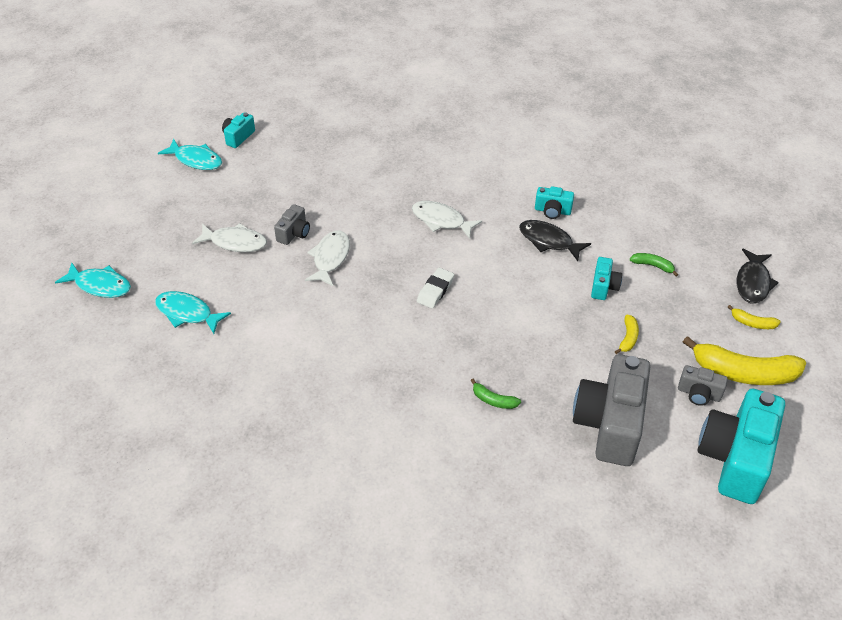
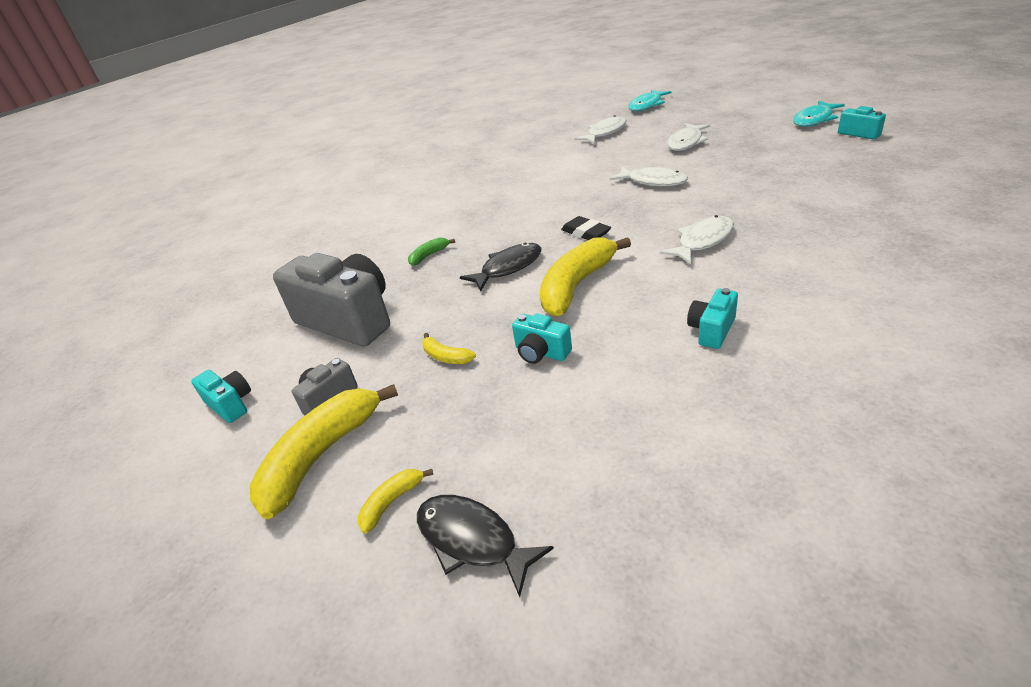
camera: 115 degrees right, 10 degrees down
(187, 313) = (604, 133): turquoise fish -> white fish
(294, 233) = (694, 165): grey camera -> none
(435, 290) = (586, 233): white eraser -> black eraser
(519, 282) = (576, 286): none -> yellow banana
(548, 241) = (645, 318): black fish -> black fish (508, 268)
(653, 266) = (562, 413): green banana -> none
(735, 459) = (231, 404): turquoise camera -> turquoise camera, size x0.46

